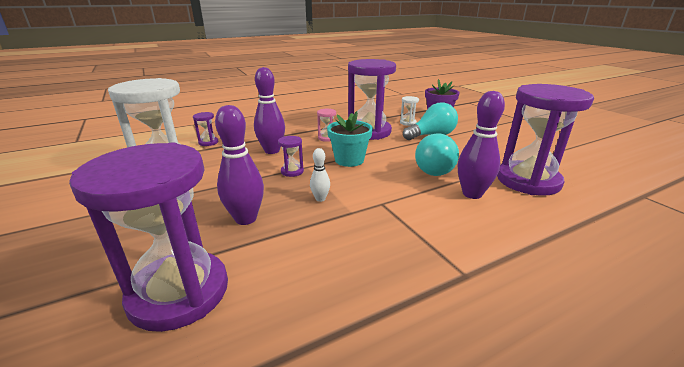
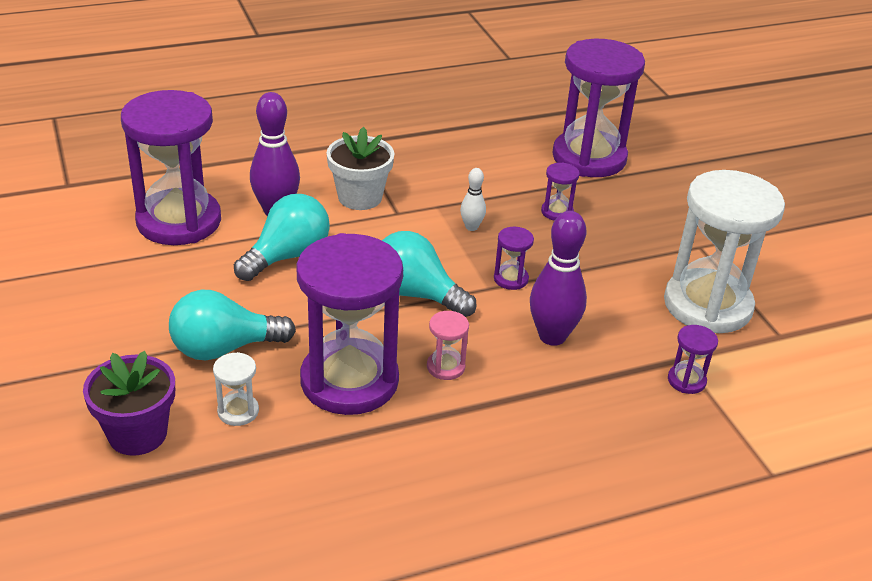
camera: 175 degrees left, 10 degrees up
(246, 219) = (557, 212): purple bowling pin -> purple hourglass
(349, 160) = (417, 294): turquoise flower pot -> turquoise light bulb
(418, 212) = (360, 197): none -> white flower pot

